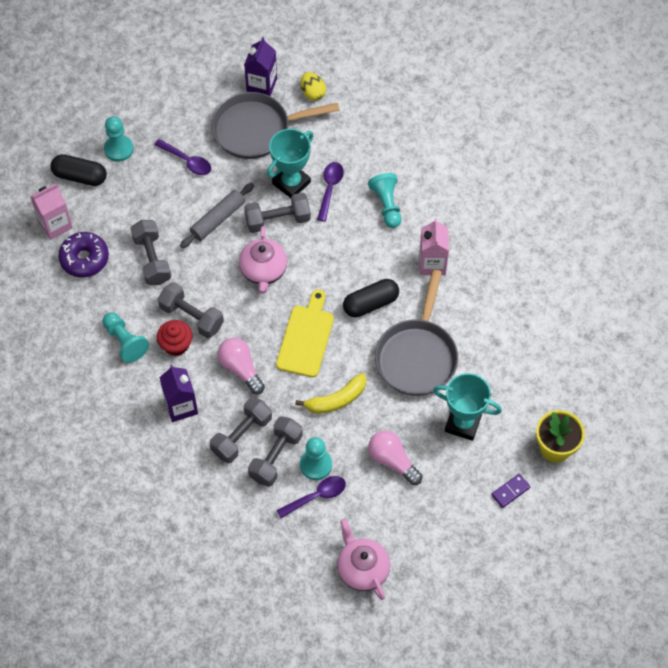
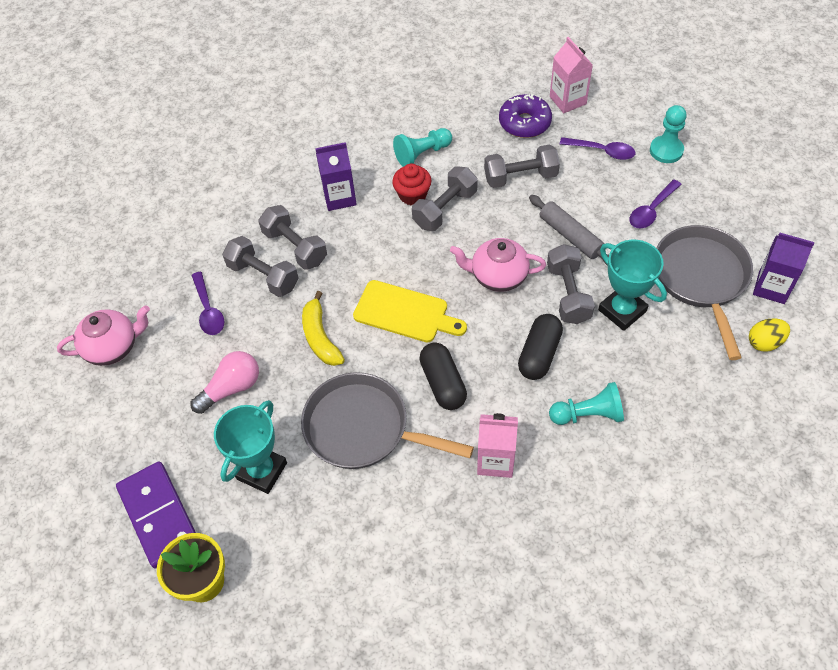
camera: 100 degrees right, 5 degrees down
(80, 176) = (628, 119): black capsule -> black capsule (539, 354)
(241, 369) = (375, 249): pink light bulb -> none
(316, 465) = (245, 312): turquoise pawn -> none
(330, 188) = (614, 351): purple spoon -> purple spoon (602, 151)
(510, 491) = (159, 515): purple domino -> purple domino, size x2.16

